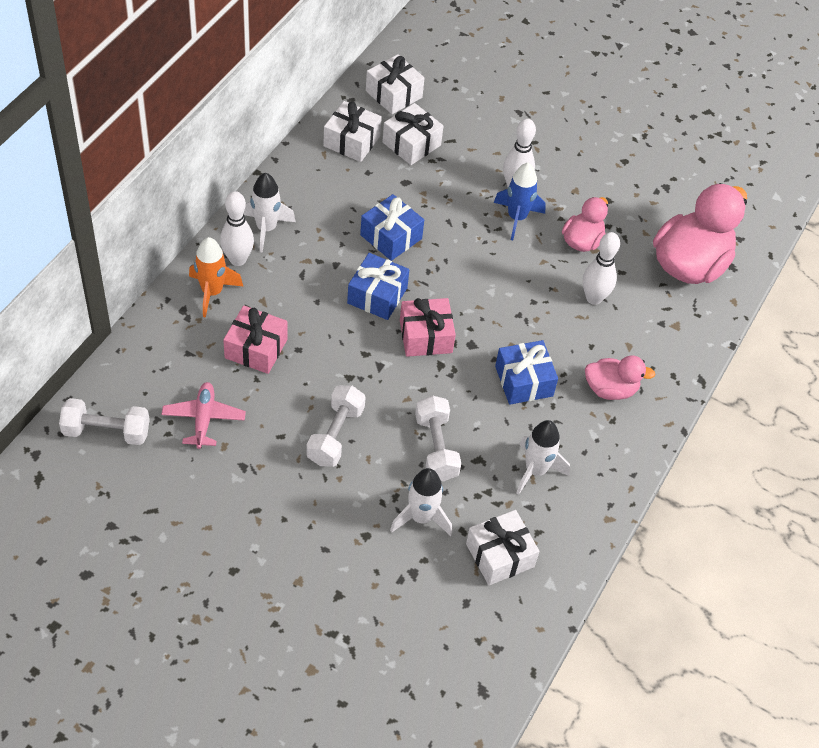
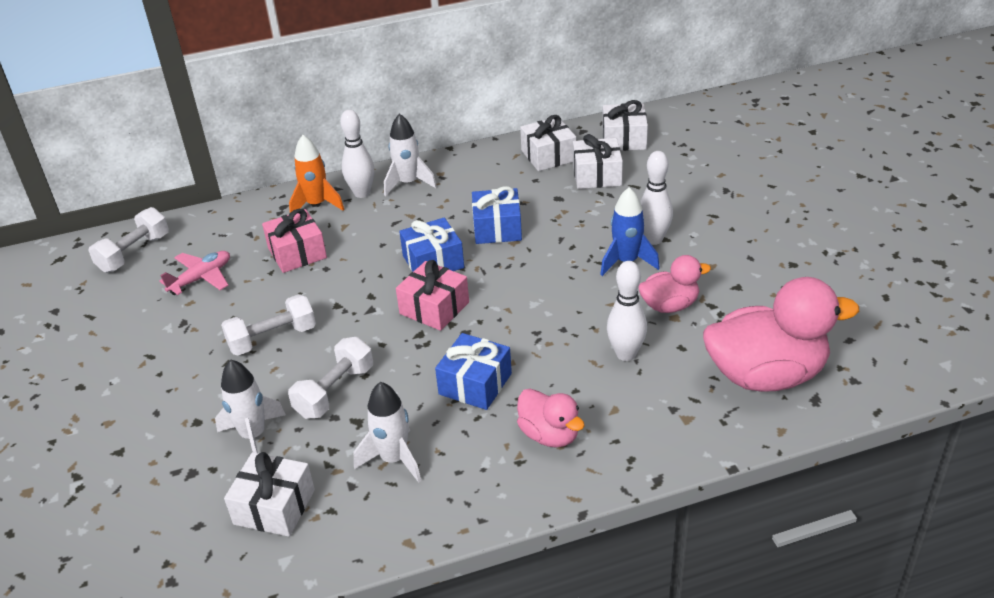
camera: 50 degrees right, 15 degrees down
(106, 431) = (134, 253): white dumbbell -> white dumbbell turned 75 degrees clockwise

